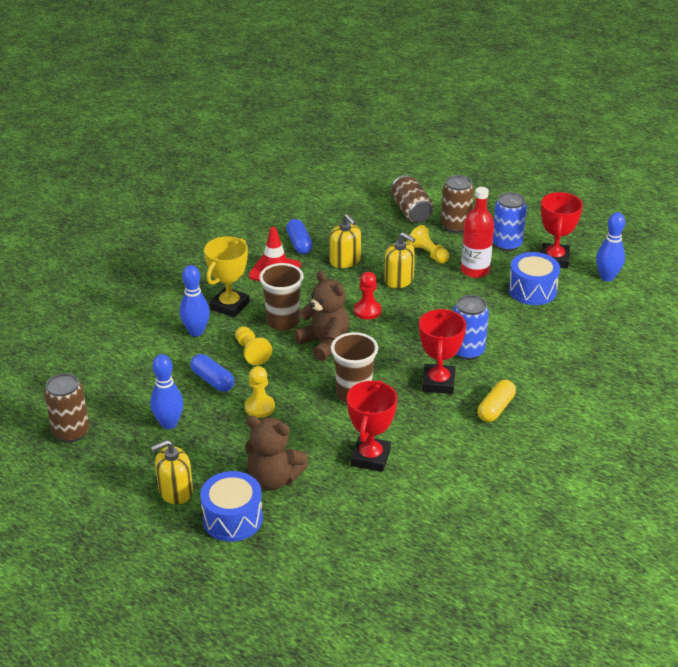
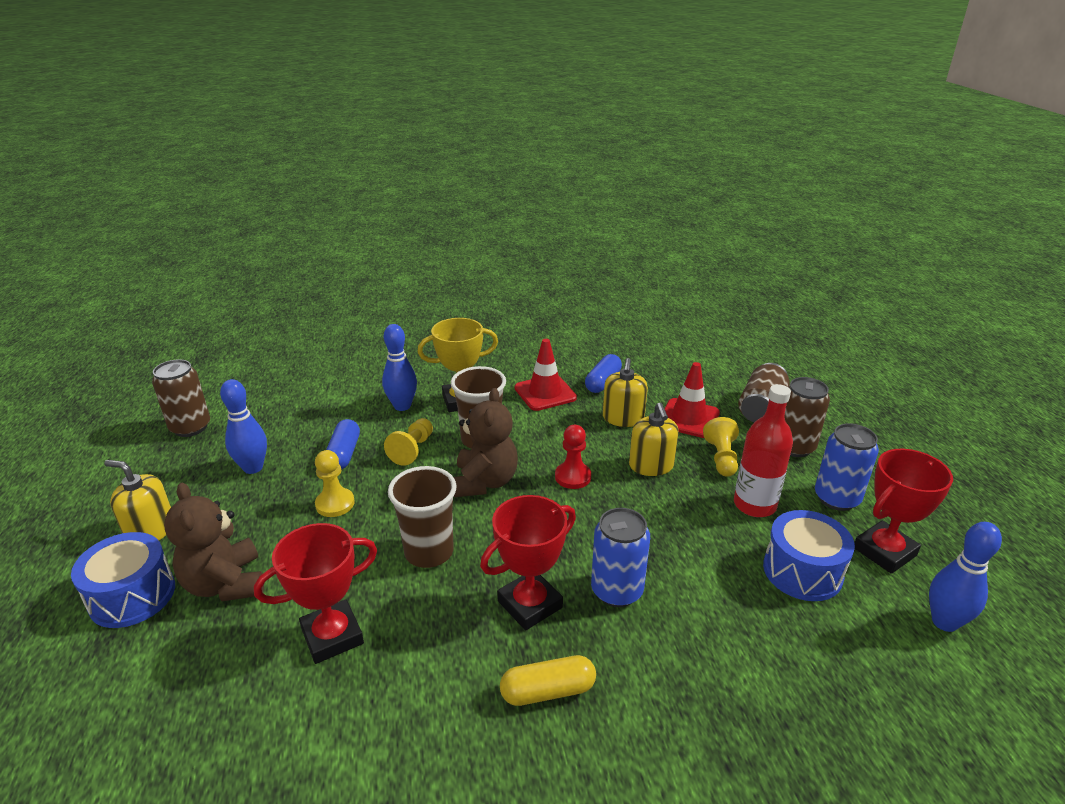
camera: 45 degrees right, 5 degrees down
(381, 240) = (688, 418): none -> red traffic cone

